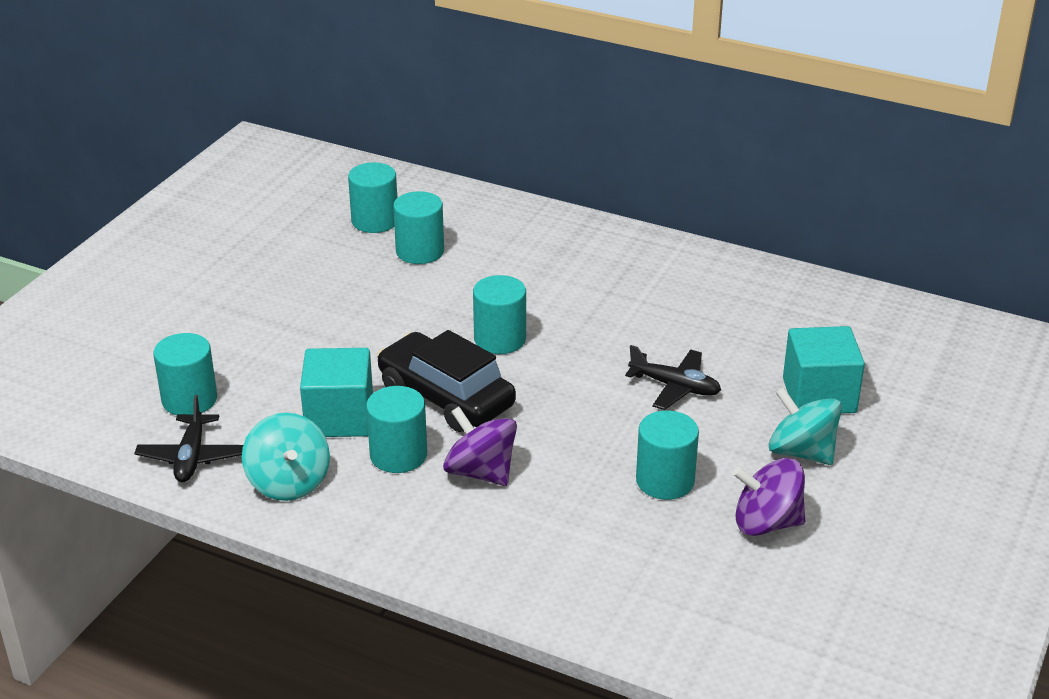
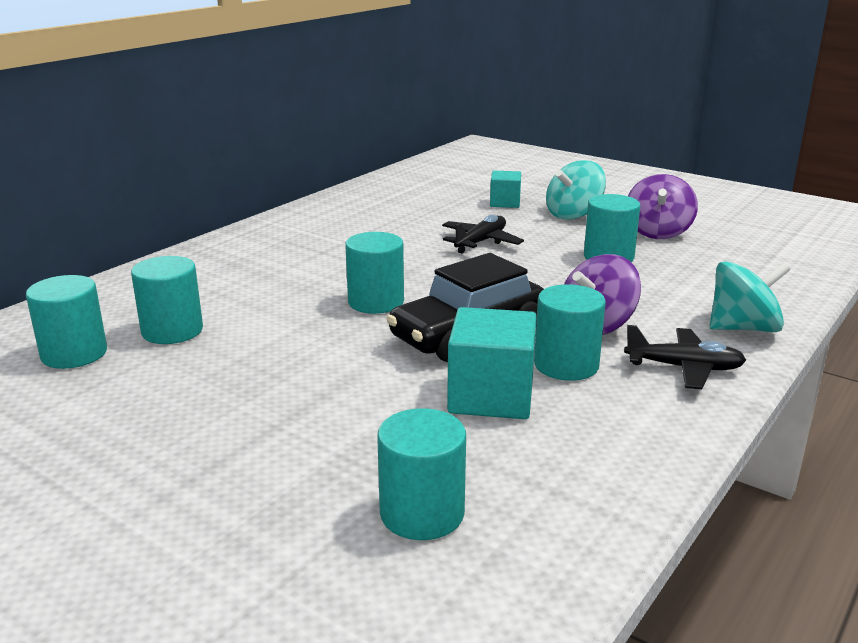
camera: 80 degrees left, 10 degrees down
(191, 457) = (560, 512): black plane -> black plane (684, 368)
(289, 482) = (615, 435): turquoise spinning top -> turquoise spinning top (743, 328)
(819, 395) = (505, 203): turquoise cube -> turquoise cube, size x0.59

